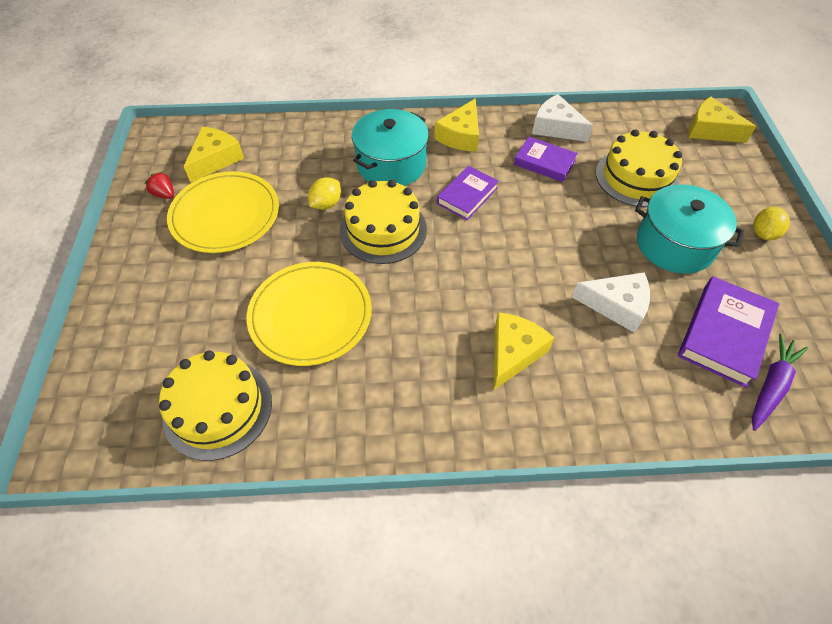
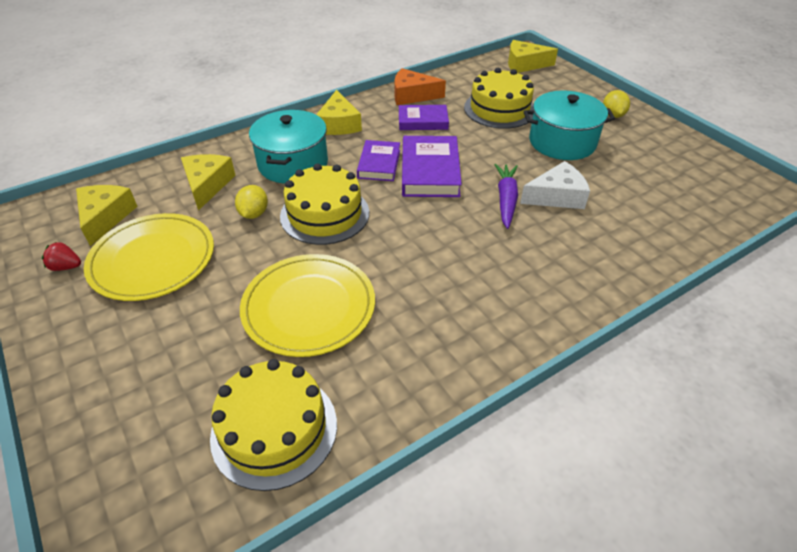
camera: 30 degrees left, 10 degrees down
(513, 353) = (509, 260): yellow cheese -> yellow cheese (207, 185)
(556, 127) = (412, 95): white cheese -> orange cheese
(724, 334) = (642, 185): purple book -> purple book (430, 171)
(771, 386) = (698, 205): purple carrot -> purple carrot (506, 200)

